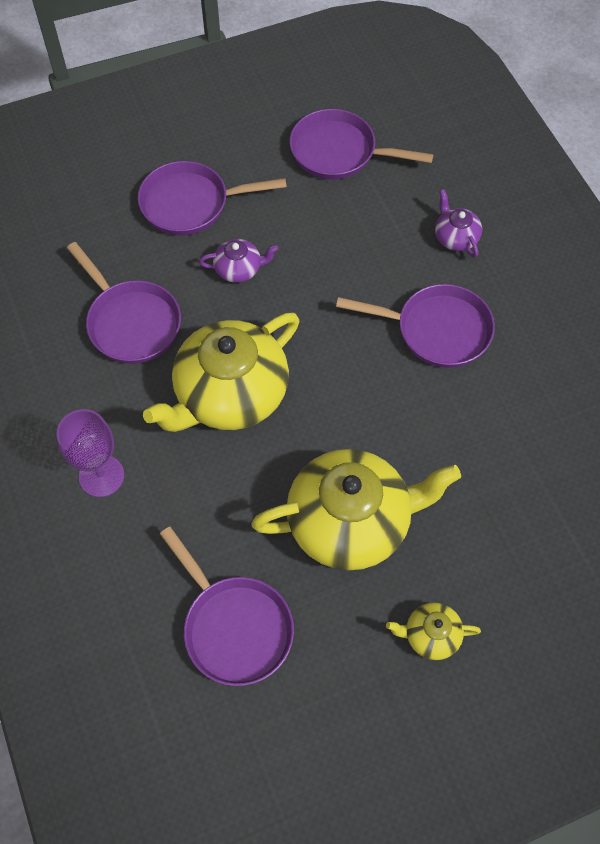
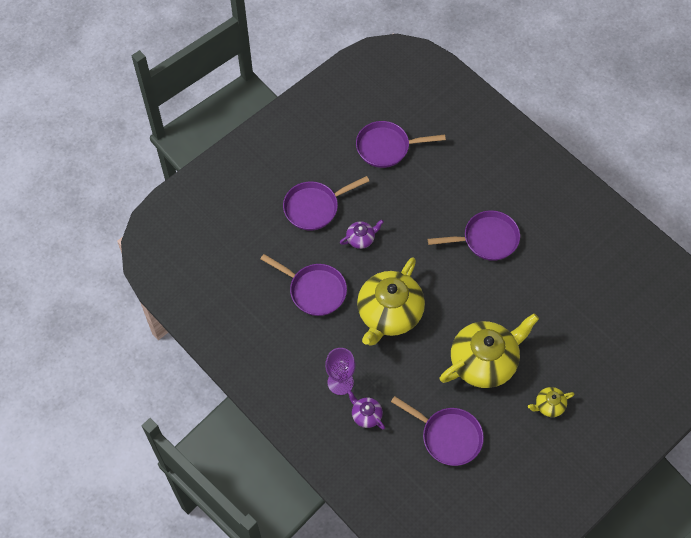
camera: 20 degrees left, 0 degrees up
(455, 237) = (475, 180): purple teapot -> purple teapot (366, 415)

